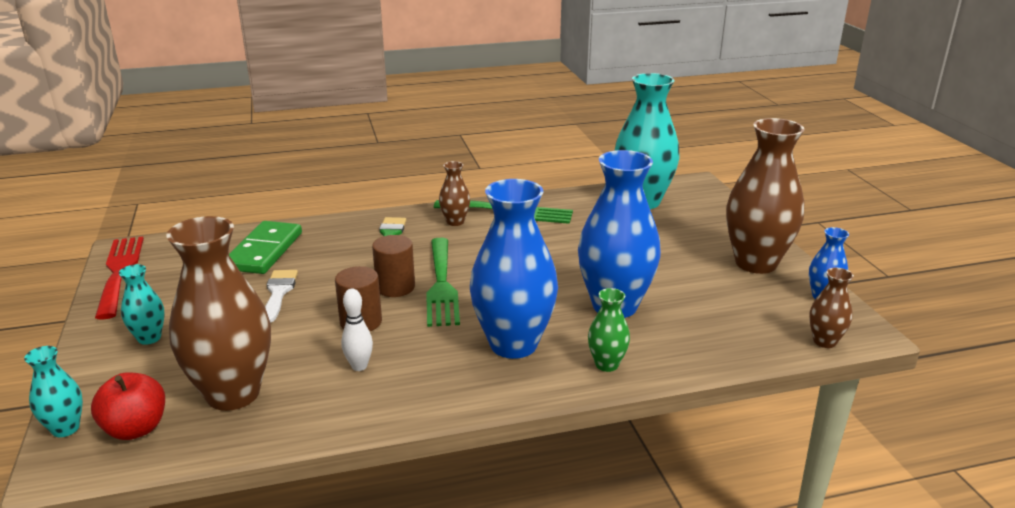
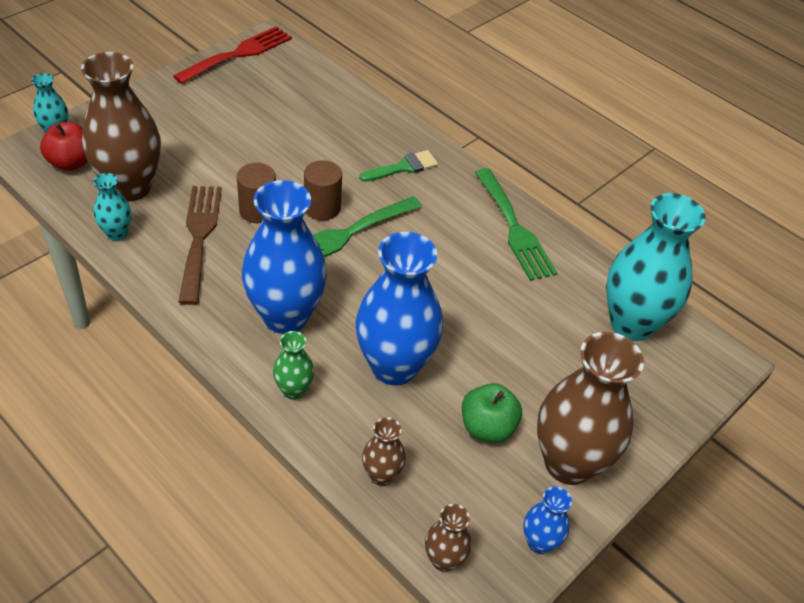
camera: 55 degrees right, 20 degrees up
(149, 338) = (169, 114): turquoise vase -> turquoise vase (117, 233)
(264, 251) = (322, 108): green domino -> none
(279, 292) = (268, 146): white brush -> none
(359, 366) = (199, 236): white bowling pin -> brown fork
(455, 222) = (463, 198): brown vase -> brown vase (381, 475)
(704, 284) = (487, 427): none -> green apple

